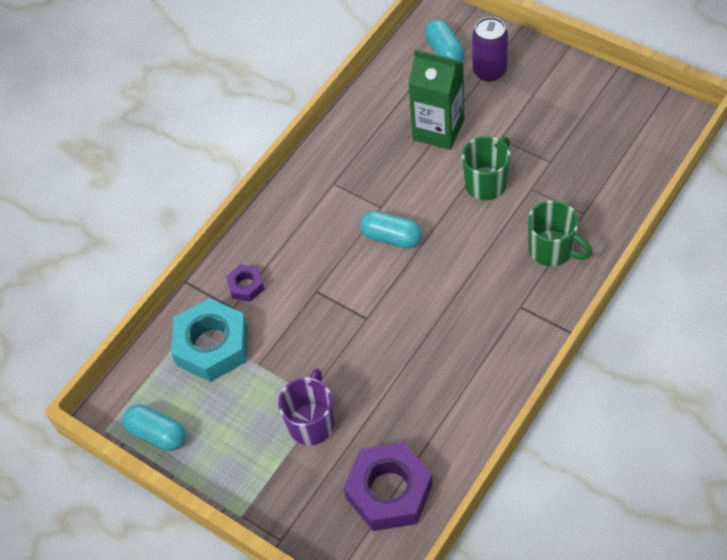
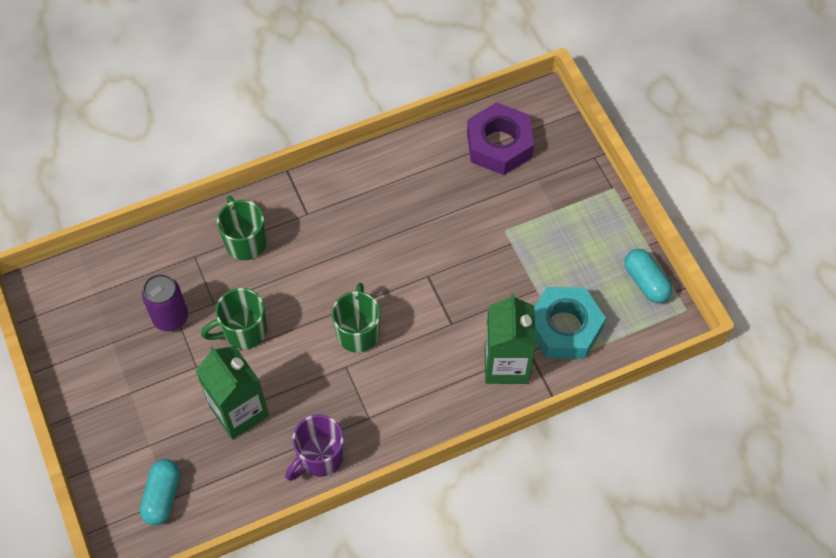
camera: 155 degrees left, 5 degrees up
(246, 286) = (506, 364): purple nut -> green carton
(312, 422) = (523, 221): purple mug -> purple mug (319, 457)
(391, 237) = (358, 332): turquoise capsule -> green mug
(489, 71) = (143, 444): purple can -> purple can (170, 317)

